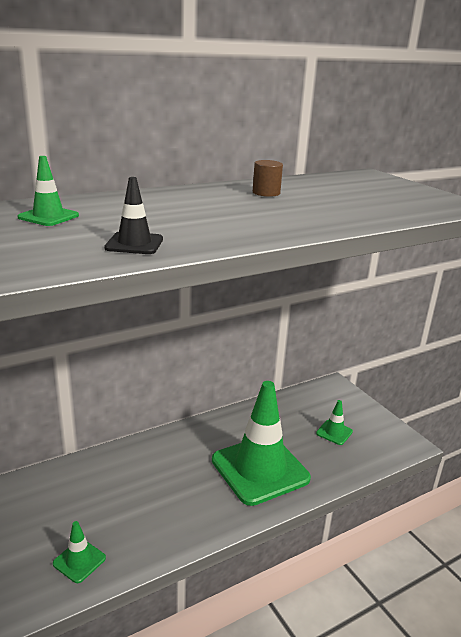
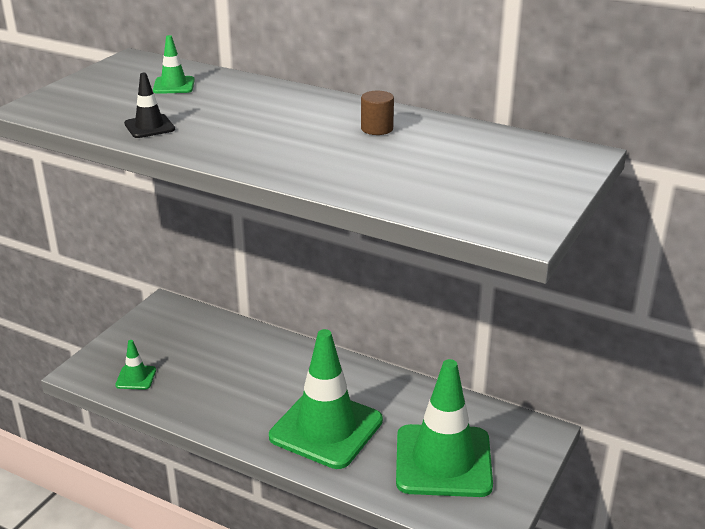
camera: 60 degrees right, 5 degrees up
(334, 432) = (443, 461): green traffic cone -> green traffic cone, size x2.42

